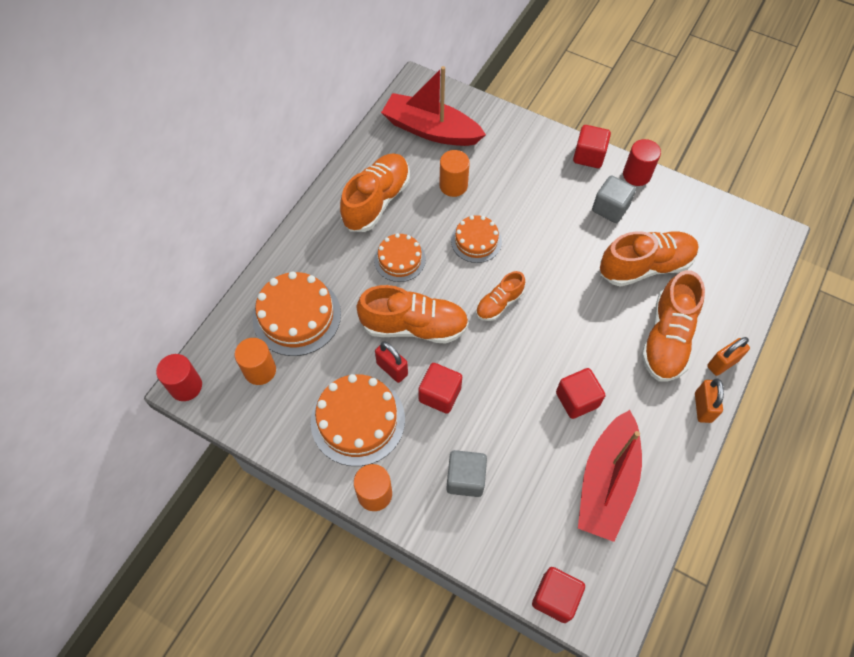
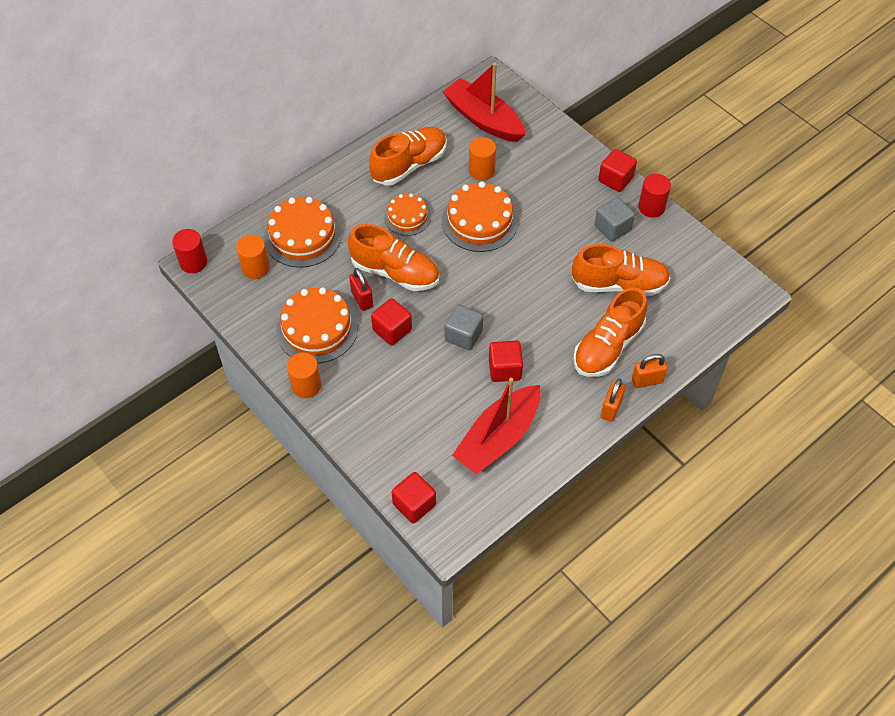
camera: 20 degrees right, 5 degrees down
(465, 478) = (383, 398): grey cube -> grey cube (463, 335)
(476, 241) = (479, 221): orange cake -> orange cake, size x1.64
(499, 303) = (475, 276): orange shoe -> none

